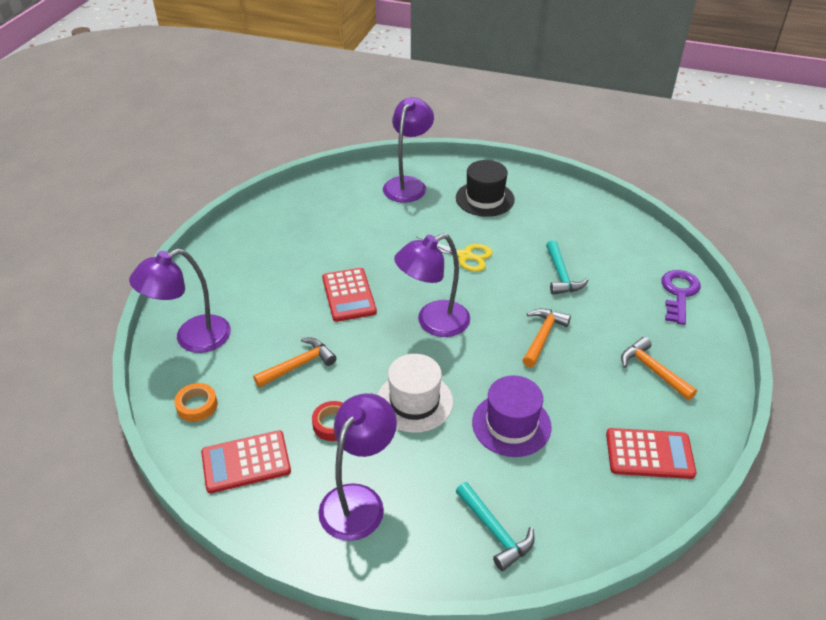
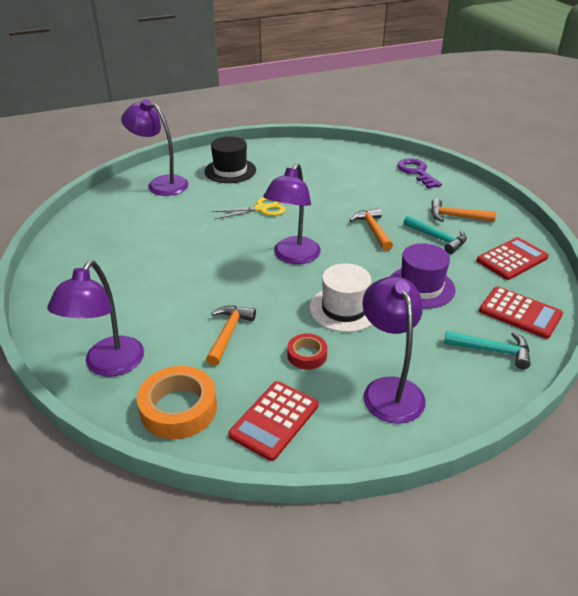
camera: 40 degrees left, 5 degrees down
(197, 405) = (178, 408): orange tape -> orange tape, size x1.76
(349, 295) = (207, 270): red calculator -> red calculator (520, 313)
(408, 184) = (160, 184): purple lamp -> purple lamp turned 45 degrees counterclockwise
(561, 275) = (339, 192): turquoise hammer -> turquoise hammer (438, 238)

